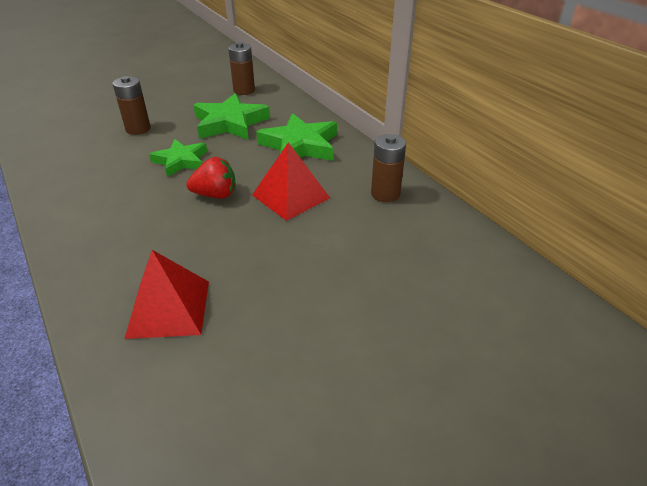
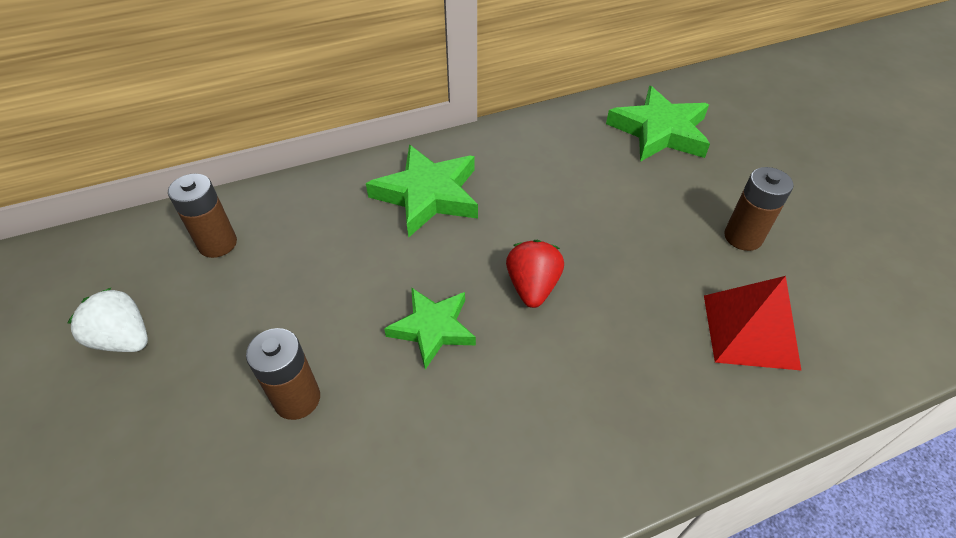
camera: 80 degrees left, 10 degrees up
(180, 83) = (124, 339): none -> white strawberry
(230, 123) = (330, 266): green star -> green star (659, 131)
(291, 196) = (546, 214): red pyramid -> none
(385, 194) = (553, 141): brown battery -> brown battery (743, 237)

